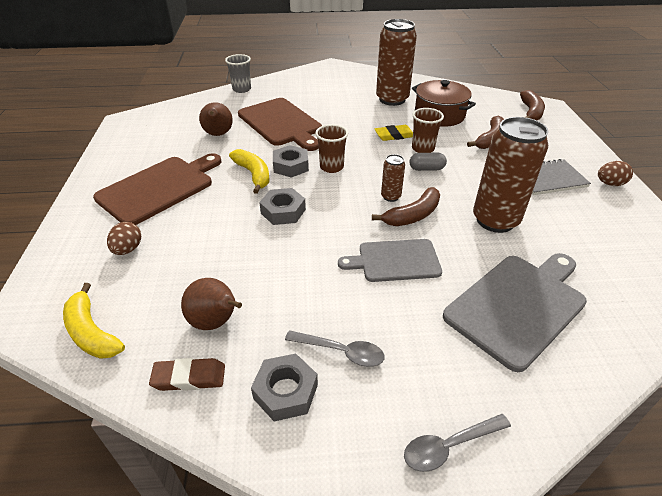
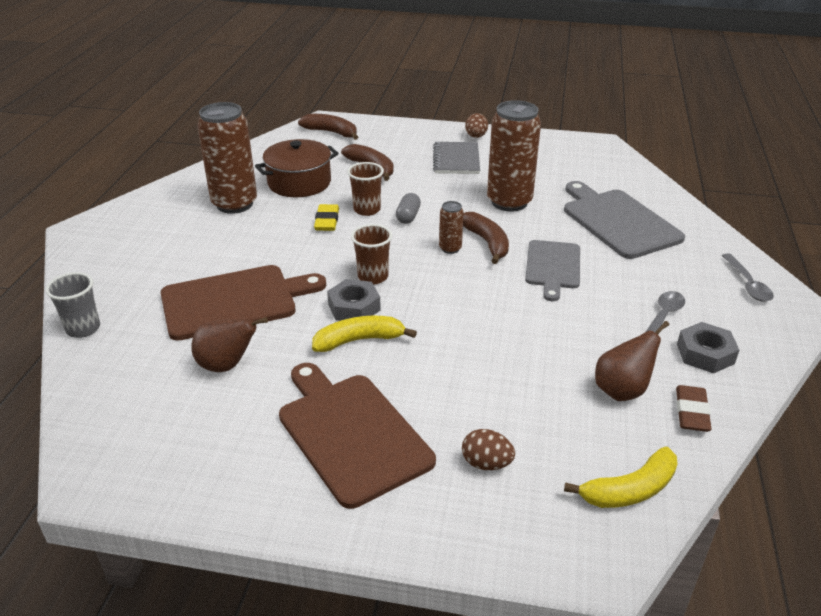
camera: 75 degrees left, 5 degrees down
(283, 211) = (450, 325): grey nut -> none

